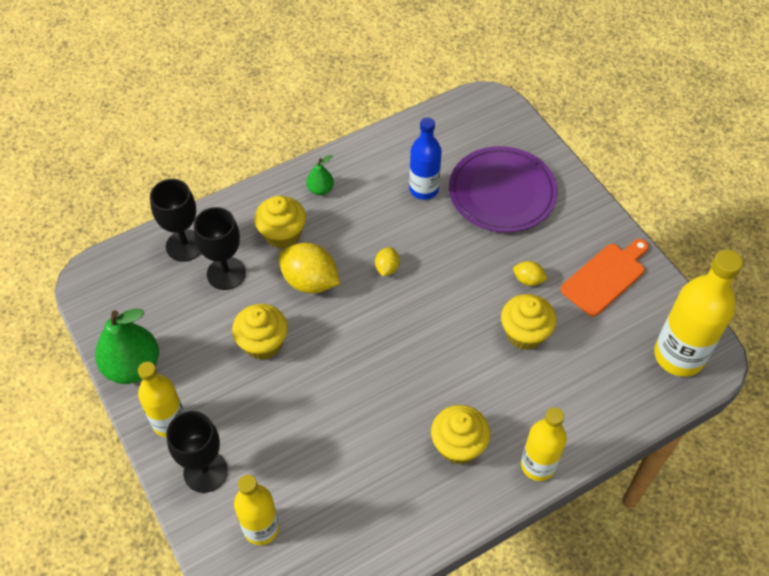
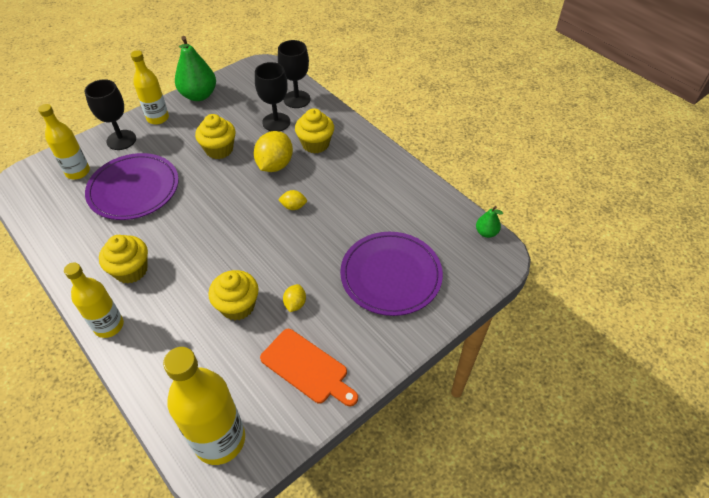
camera: 80 degrees right, 5 degrees down
(315, 449) = (134, 189): none -> purple plate
(320, 189) = (363, 158): green pear -> green pear (486, 232)
(423, 189) = (380, 220): blue bottle -> none

